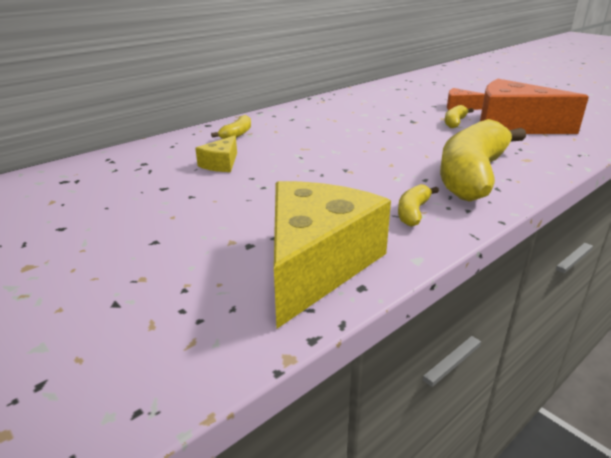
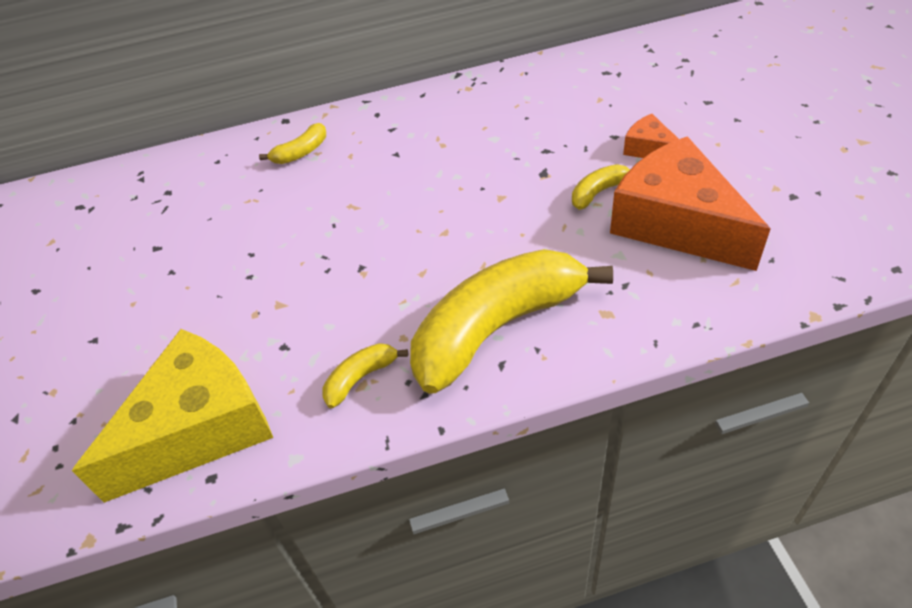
camera: 30 degrees right, 20 degrees up
(221, 164) = (239, 216): yellow cheese -> none

